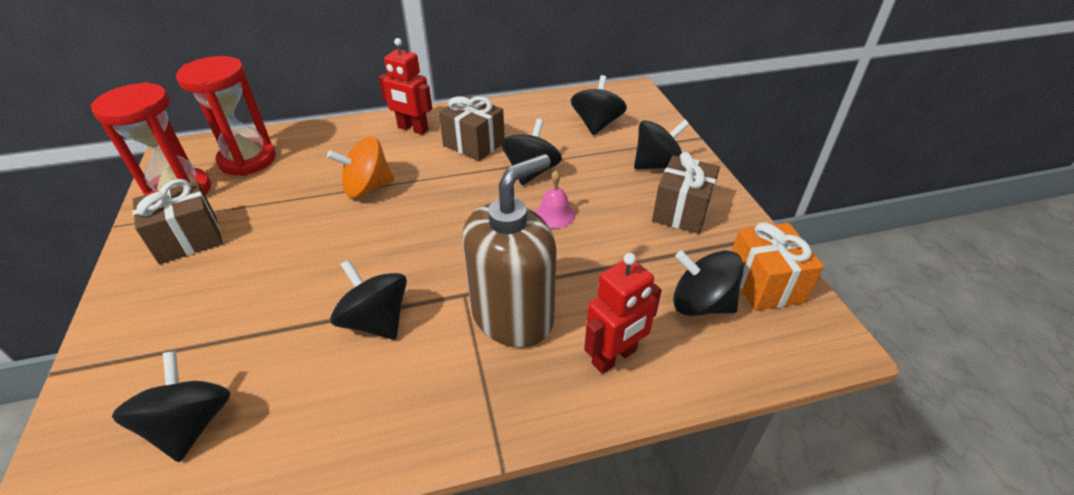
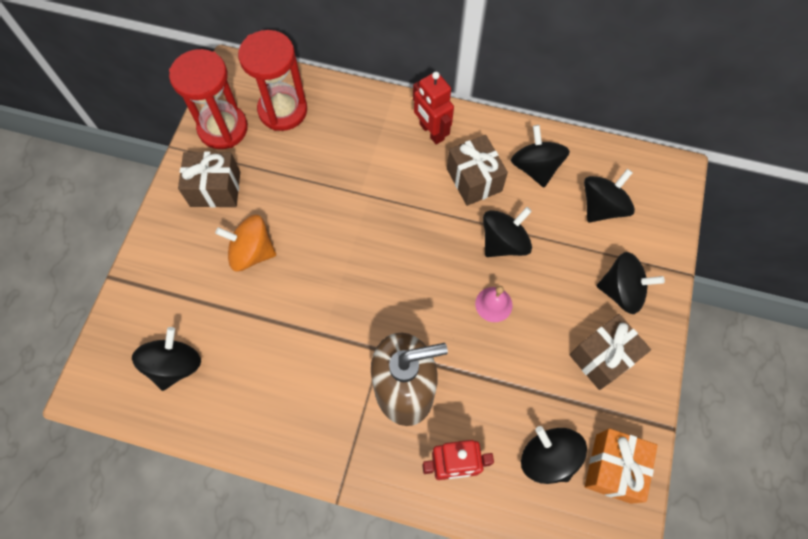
camera: 30 degrees right, 25 degrees up
(367, 188) = (361, 194): orange spinning top -> orange spinning top (252, 252)
(376, 321) = (311, 342): black spinning top -> black spinning top (535, 168)

